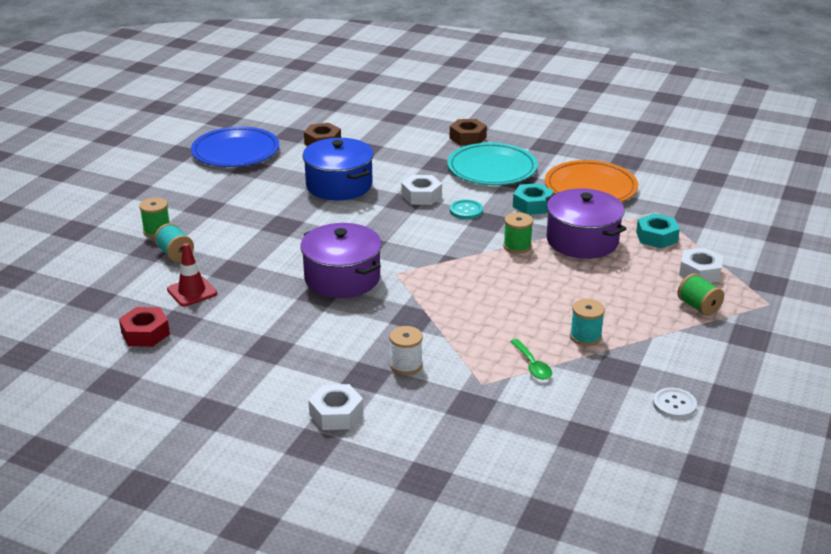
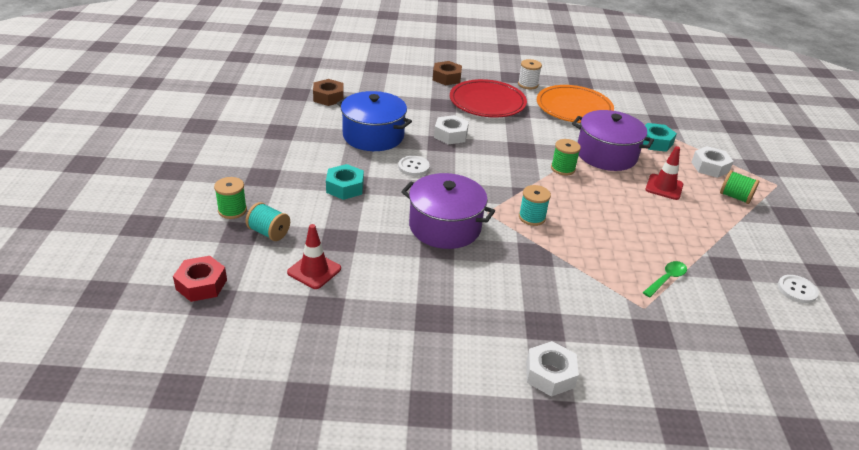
camera: 25 degrees left, 5 degrees up
(145, 333) = (299, 329): red nut -> red nut (201, 284)
(235, 152) = (254, 117): blue plate -> none
(356, 220) = (413, 167): none -> white button
(406, 365) = (568, 304): white spool -> white spool (528, 85)
(466, 211) = (497, 143): turquoise button -> none
(492, 169) = (487, 102): turquoise plate -> red plate
(532, 205) = (544, 129): turquoise nut -> turquoise nut (345, 187)
(532, 365) = (666, 279): green spoon -> green spoon turned 90 degrees counterclockwise
(585, 337) = (682, 242): turquoise spool -> turquoise spool (532, 217)
(619, 283) = (664, 187): none -> red traffic cone

